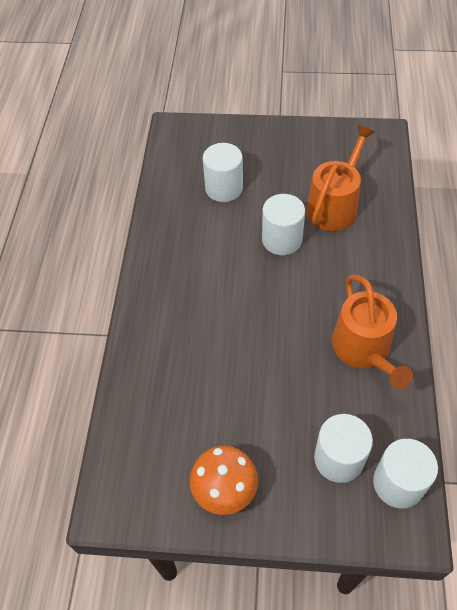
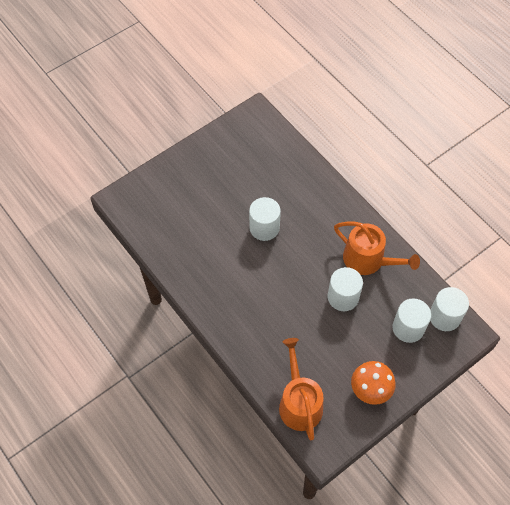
camera: 45 degrees left, 5 degrees up
(224, 188) = (196, 219): white cylinder -> white cylinder (343, 297)
(334, 205) = (273, 183): orange watering can -> orange watering can (299, 403)

